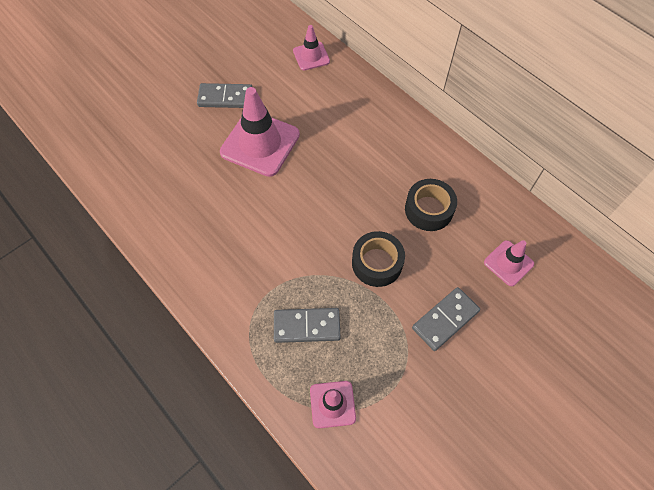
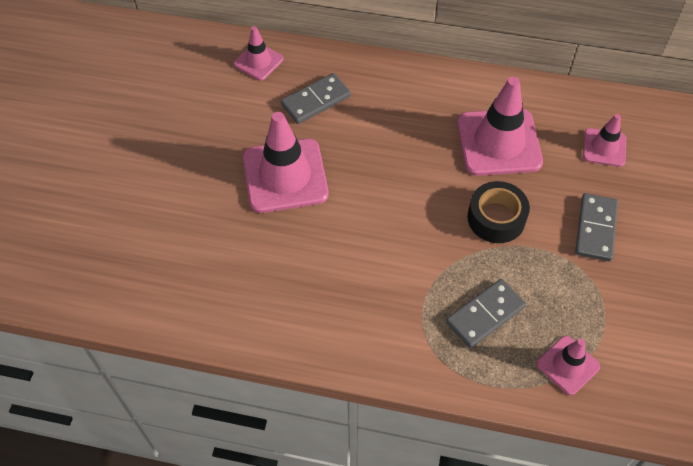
camera: 35 degrees left, 5 degrees down
(225, 98) = (206, 152): grey domino -> grey domino (316, 101)
(428, 209) = (499, 142): black tape -> pink traffic cone

